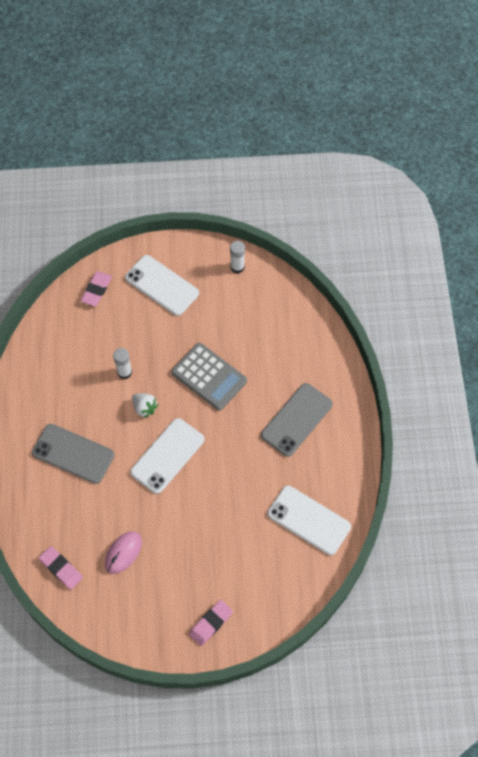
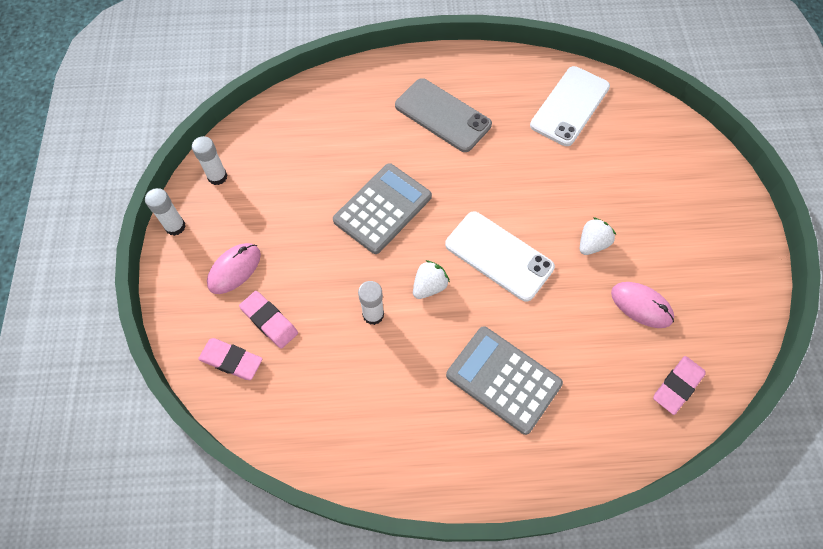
camera: 90 degrees left, 0 degrees up
(73, 453) = (503, 379): grey phone -> grey calculator
(162, 285) = (234, 269): white phone -> pink mouse
(176, 523) = (592, 244): none -> white strawberry
(196, 246) = (175, 226): none -> white glue stick
(211, 623) = (713, 203): pink eraser -> pink eraser (269, 321)

